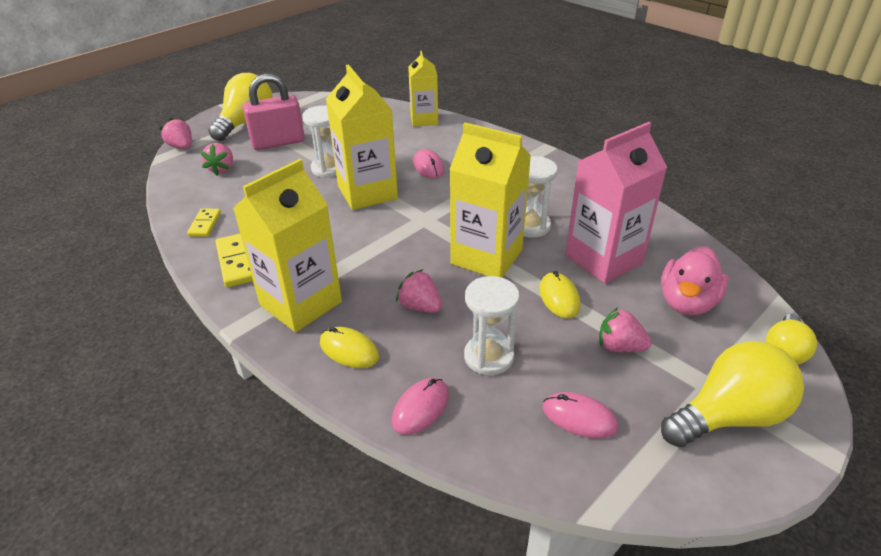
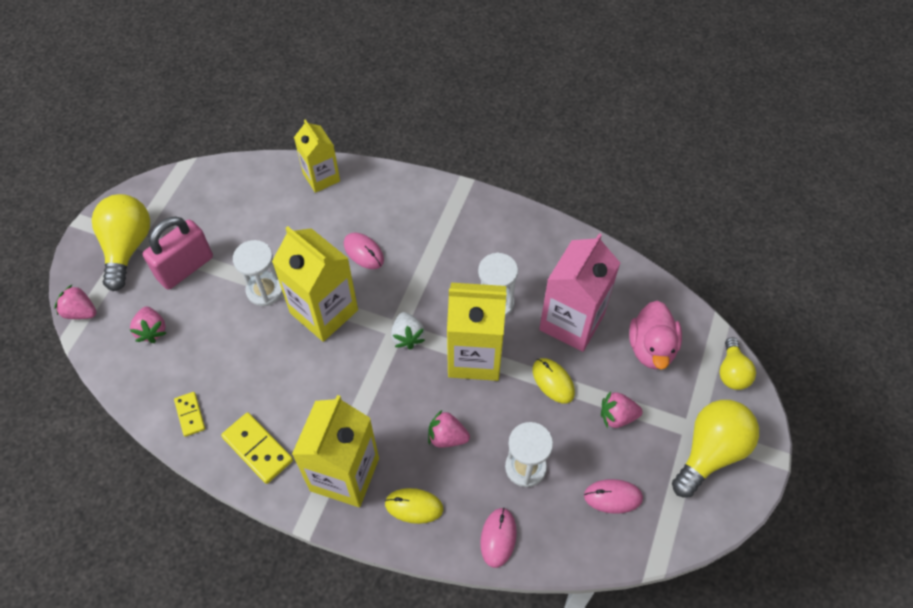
camera: 25 degrees left, 20 degrees up
(430, 226) = (407, 336): none -> white strawberry

